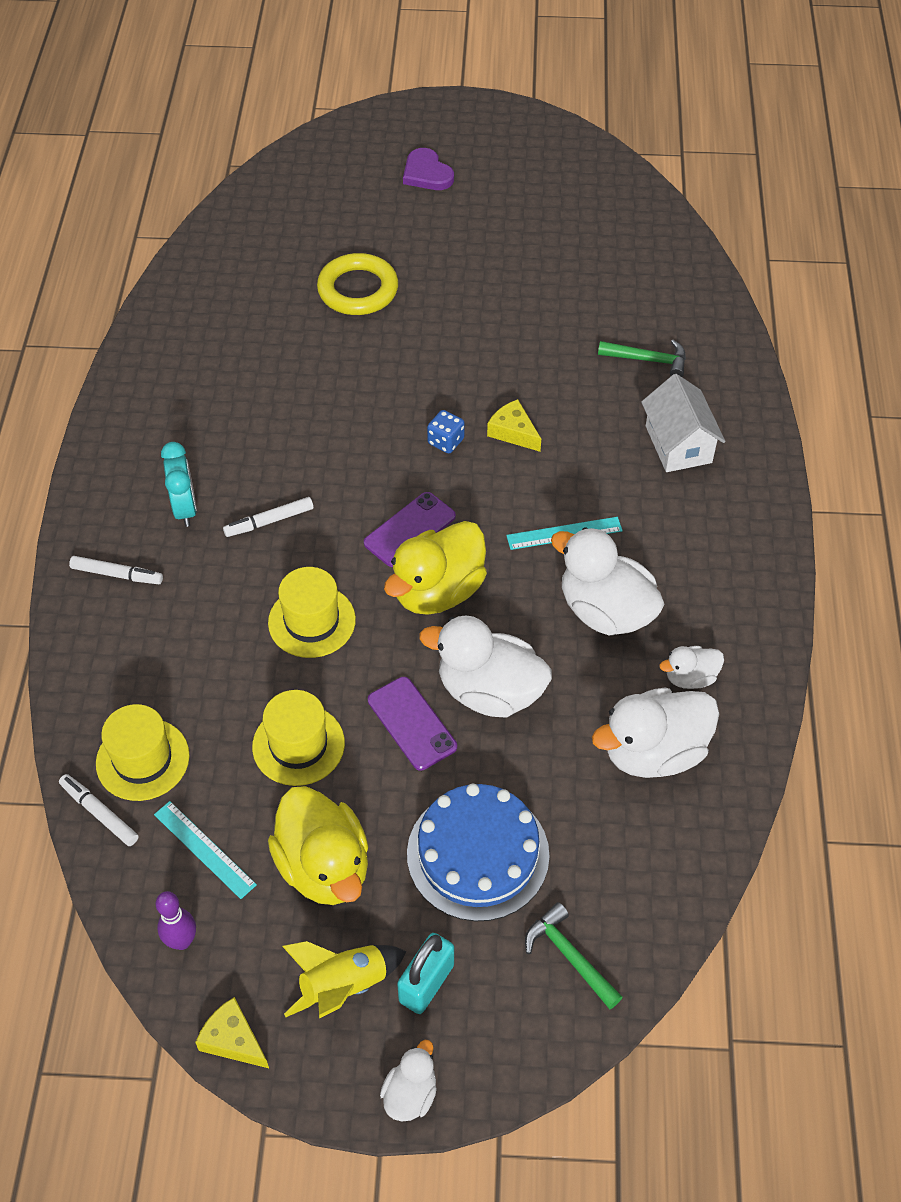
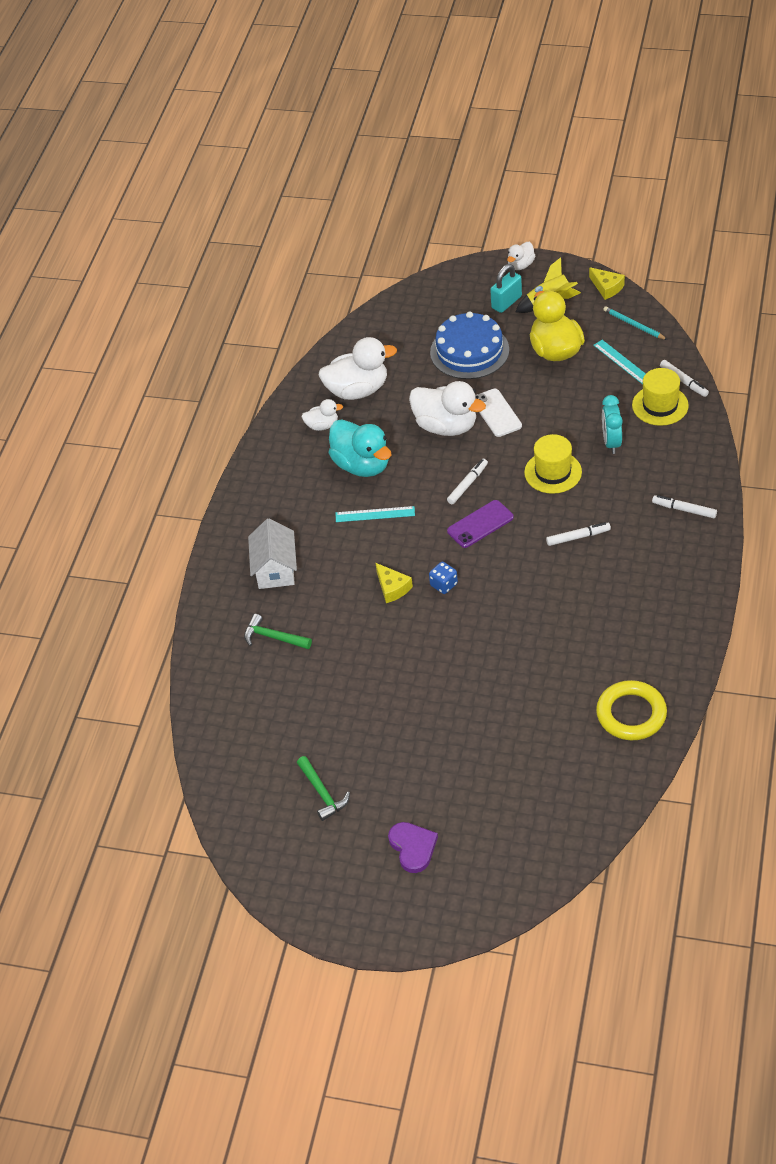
camera: 165 degrees left, 5 degrees down
(182, 941) = (634, 325): purple bowling pin -> turquoise pencil
(185, 508) = (638, 550): turquoise clock -> turquoise clock (611, 442)
(298, 745) = (566, 407): yellow hat -> none
(358, 290) = (494, 723): yellow ring -> yellow ring (631, 714)
(412, 723) = (496, 413): purple phone -> white phone
(438, 591) = (467, 484): yellow duck -> white marker
(569, 956) = (431, 308): green hammer -> green hammer (322, 793)
(605, 611) = (362, 465): white duck -> turquoise duck

